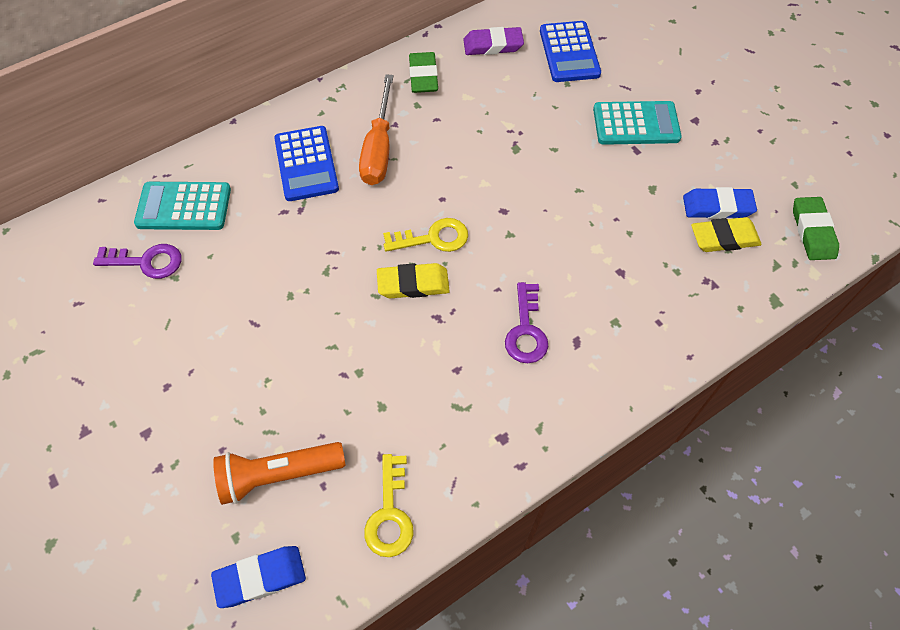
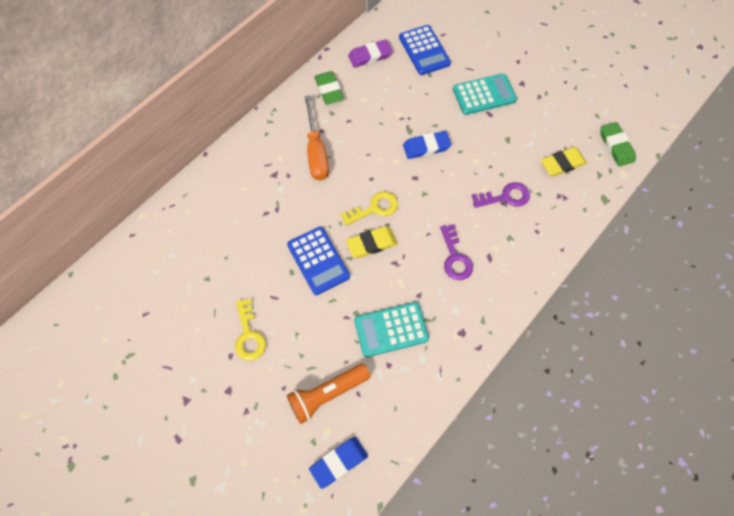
camera: 15 degrees left, 5 degrees up
(146, 262) = (182, 272): purple key -> purple key (505, 197)
(184, 207) = (194, 226): turquoise calculator -> turquoise calculator (391, 329)
(306, 164) = (269, 174): blue calculator -> blue calculator (318, 261)
(390, 513) = (407, 400): yellow key -> yellow key (249, 335)
(717, 206) = (552, 142): blue eraser -> blue eraser (426, 147)

